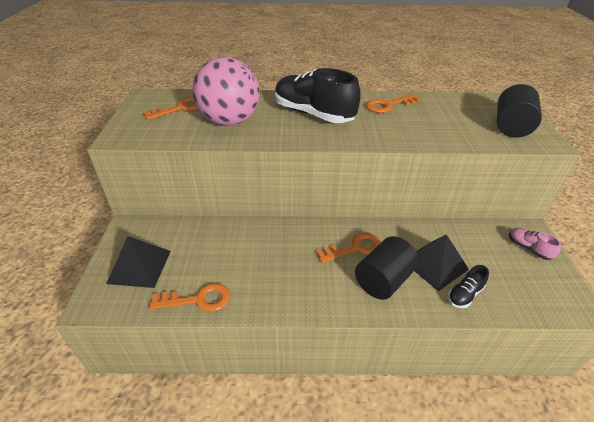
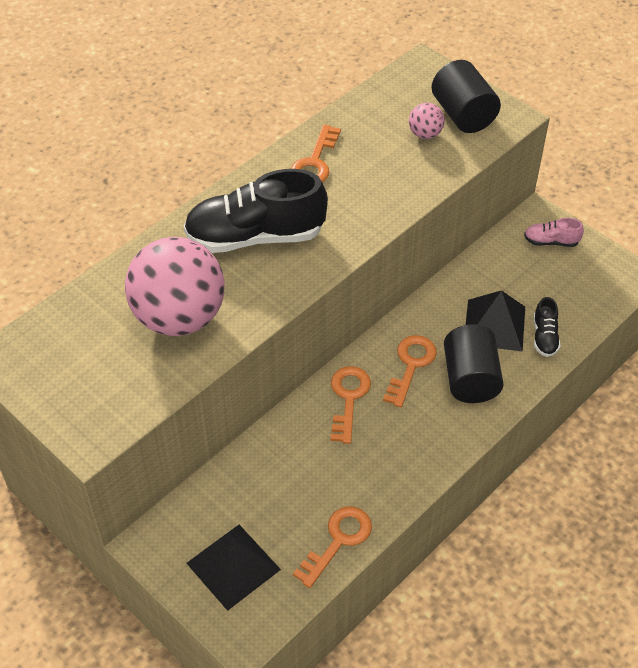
camera: 45 degrees left, 10 degrees up
(180, 108) = (87, 343): orange key -> orange key (348, 398)
(472, 123) = (425, 134): none -> pink ball

